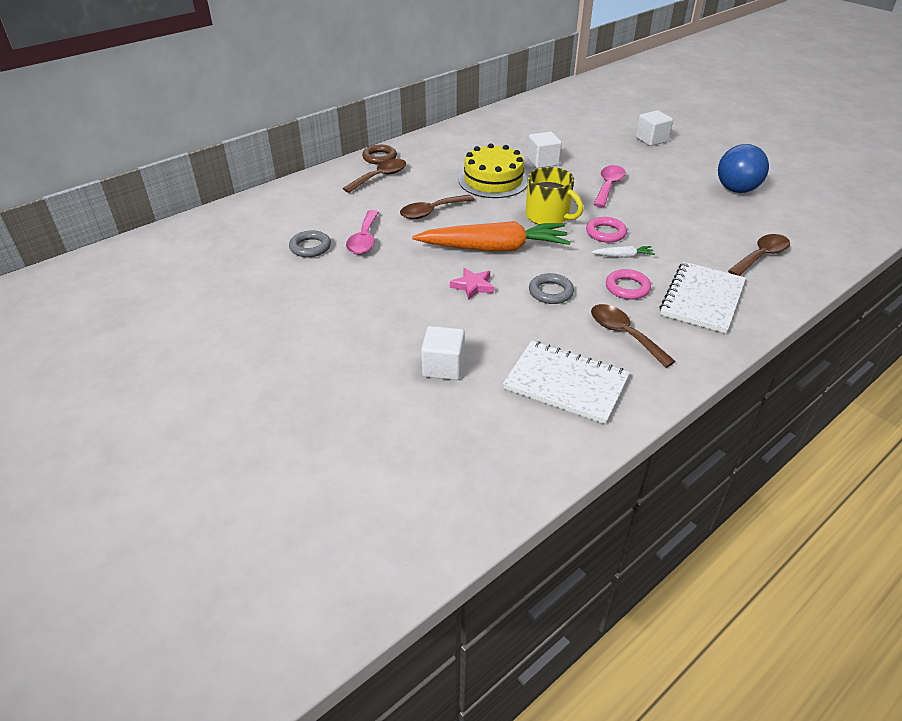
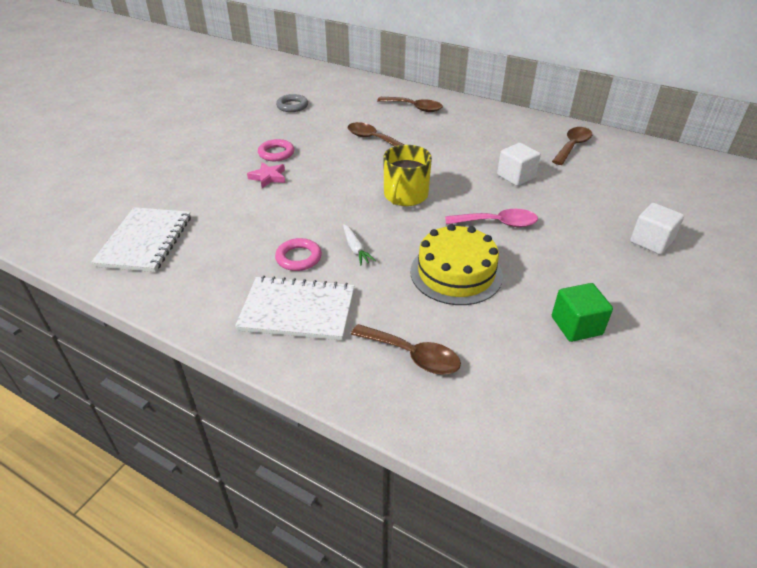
camera: 70 degrees right, 0 degrees up
(364, 239) = (313, 122): pink spoon -> none
(379, 157) = (447, 101): brown ring -> none
(443, 367) = (159, 184): white cube -> none
(493, 180) = (452, 157): yellow cake -> yellow cake (456, 273)
(494, 248) = (331, 177): orange carrot -> none
(550, 292) = (274, 215): grey ring -> none
(605, 233) = (395, 233): pink ring -> pink ring (276, 153)
(624, 334) = (220, 264): brown spoon -> brown spoon (572, 146)
(736, 190) = (576, 325): blue ball -> green cube

